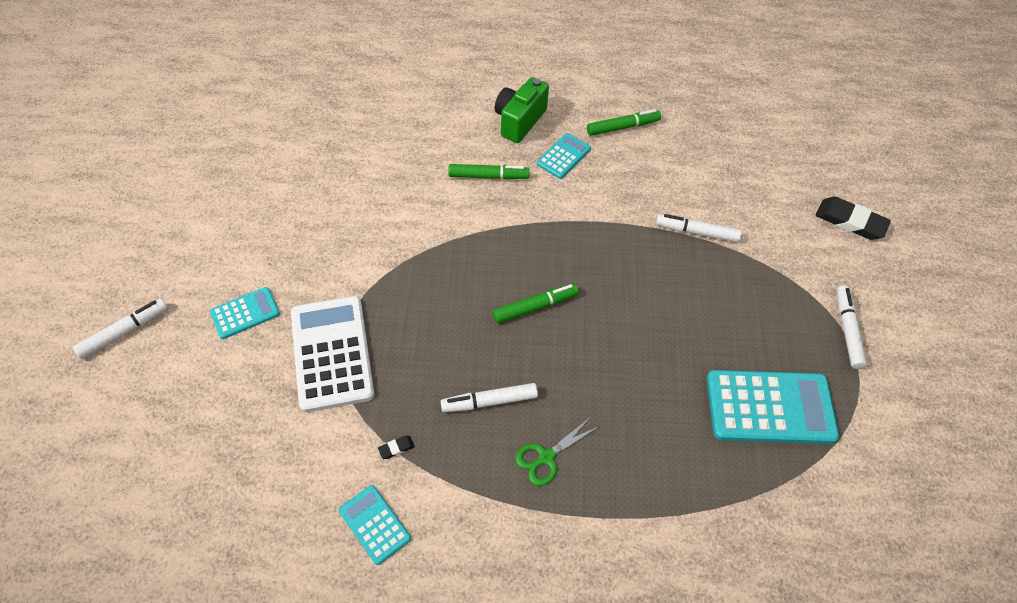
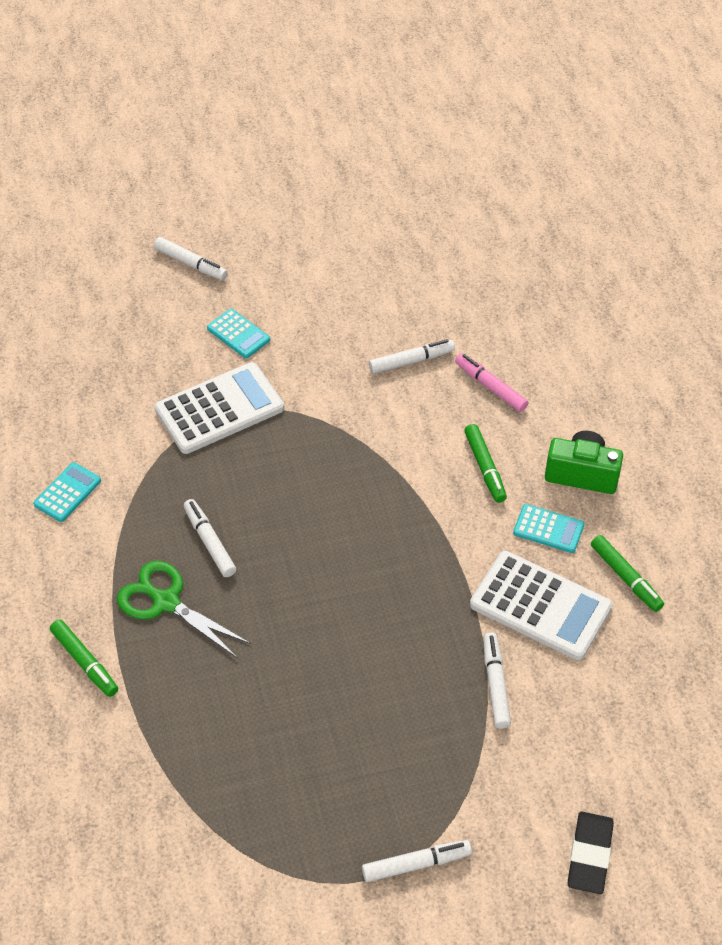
camera: 75 degrees right, 5 degrees down
(352, 191) = (411, 361): none -> white marker
(396, 448) = (141, 486): black eraser -> none
(407, 148) = (490, 387): none -> pink marker
(535, 306) = (330, 552): green marker -> green marker (85, 662)
(546, 457) = (166, 602): green scissors -> green scissors, size x1.58
(633, 183) = (540, 606): none -> white calculator
(770, 407) = (284, 792): turquoise calculator -> none

